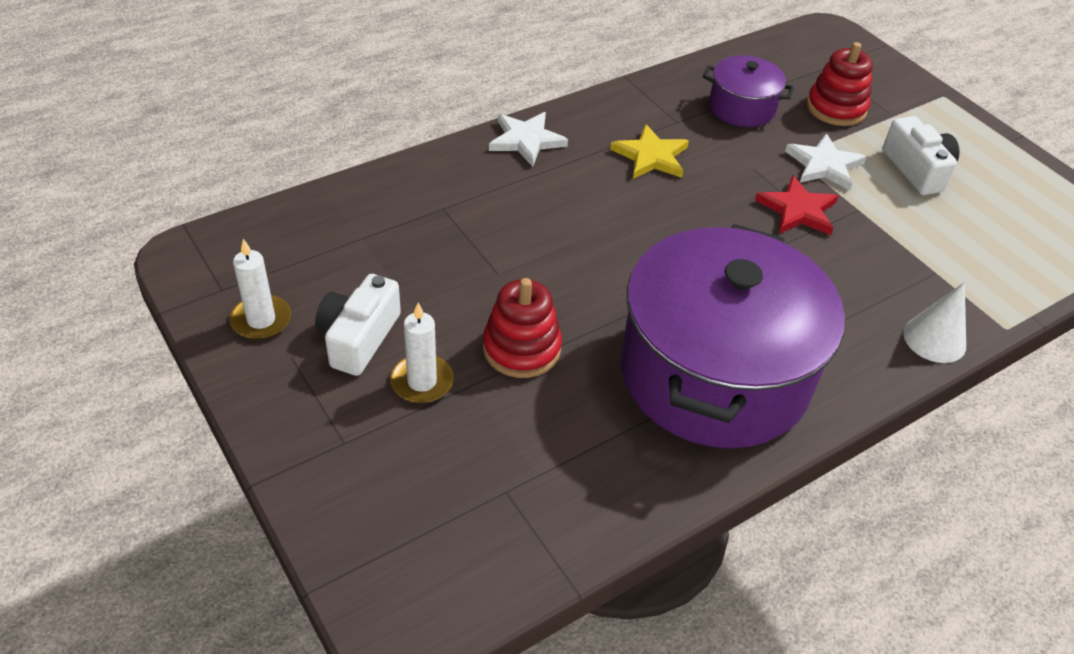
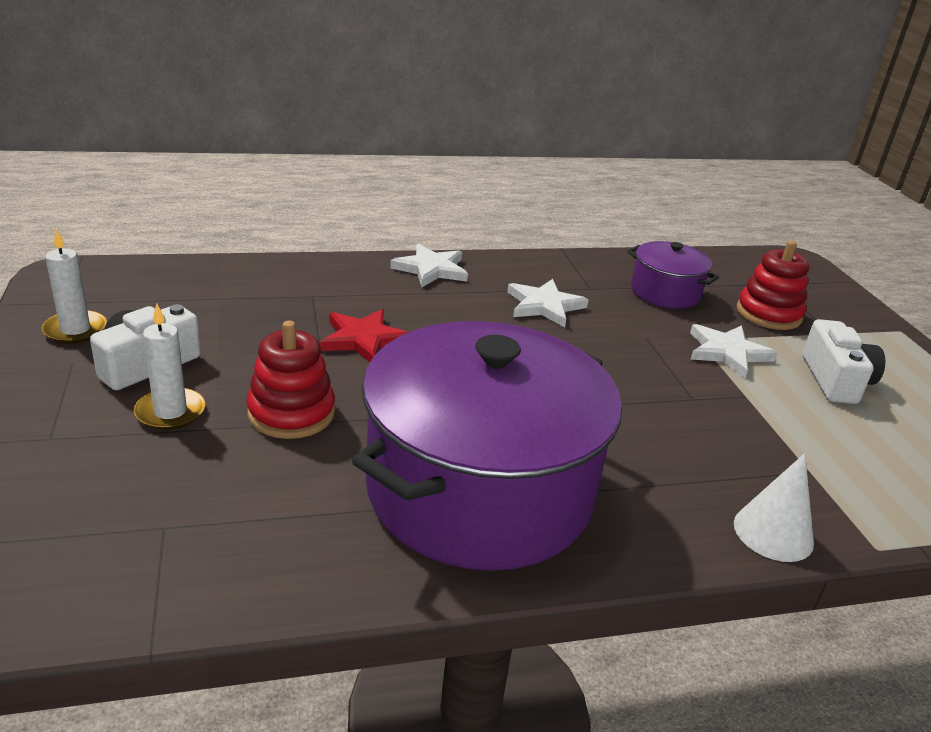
camera: 20 degrees right, 15 degrees down
(651, 156) = (544, 306): yellow star -> white star
(798, 210) = (674, 380): red star -> red star (364, 339)

